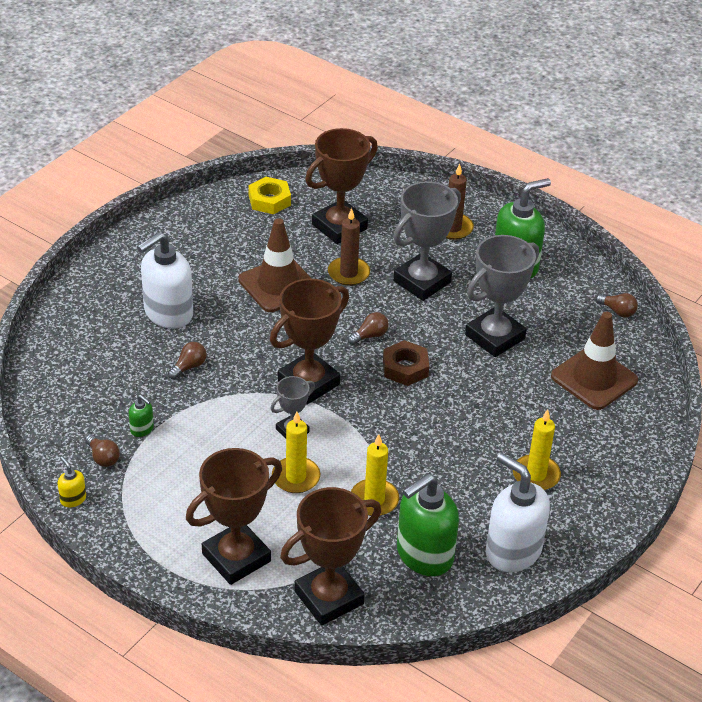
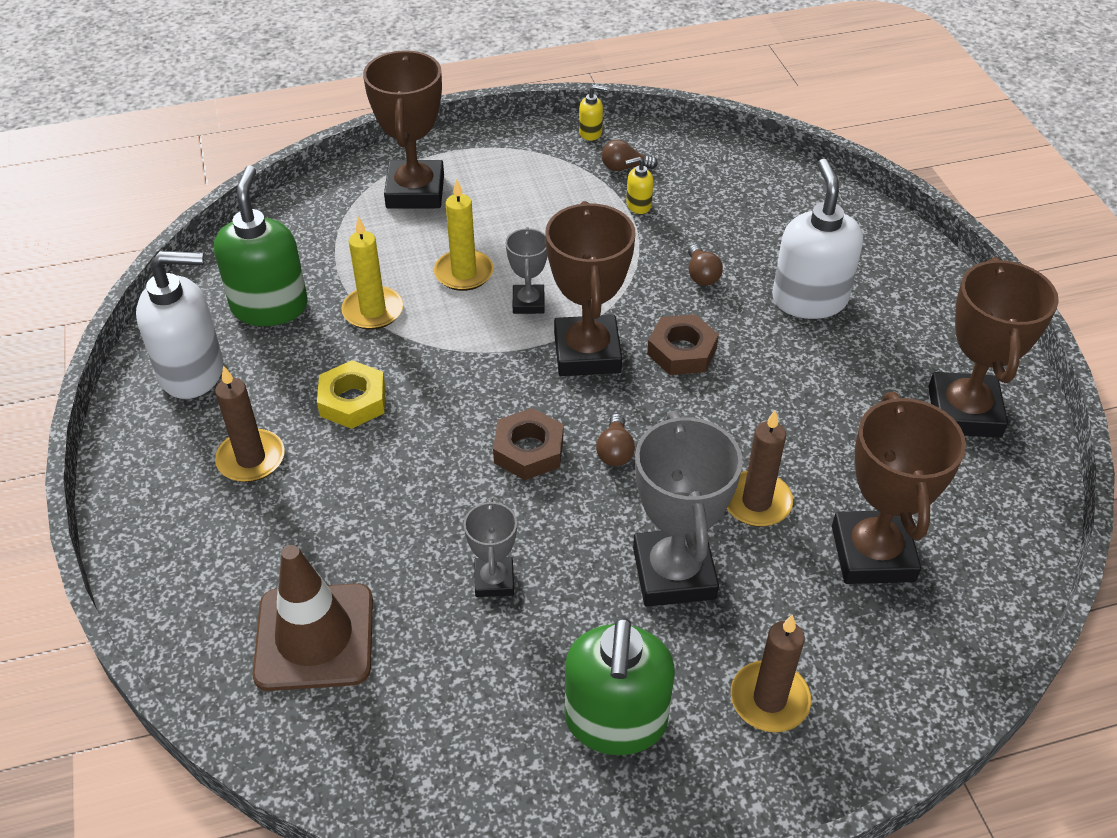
camera: 130 degrees right, 5 degrees up
(142, 429) = (638, 205): green soap dispenser -> yellow soap dispenser
(267, 345) = (682, 351): none -> brown nut
(269, 200) = (993, 508): yellow nut -> yellow nut (352, 401)
(278, 285) = (787, 418): brown traffic cone -> none
(329, 597) = (305, 222): brown trophy -> brown trophy (964, 412)
(495, 337) = (494, 580): grey trophy -> grey trophy, size x0.53
(536, 475) = (251, 459): yellow candle -> brown candle
(617, 311) = (398, 784): brown light bulb -> none

